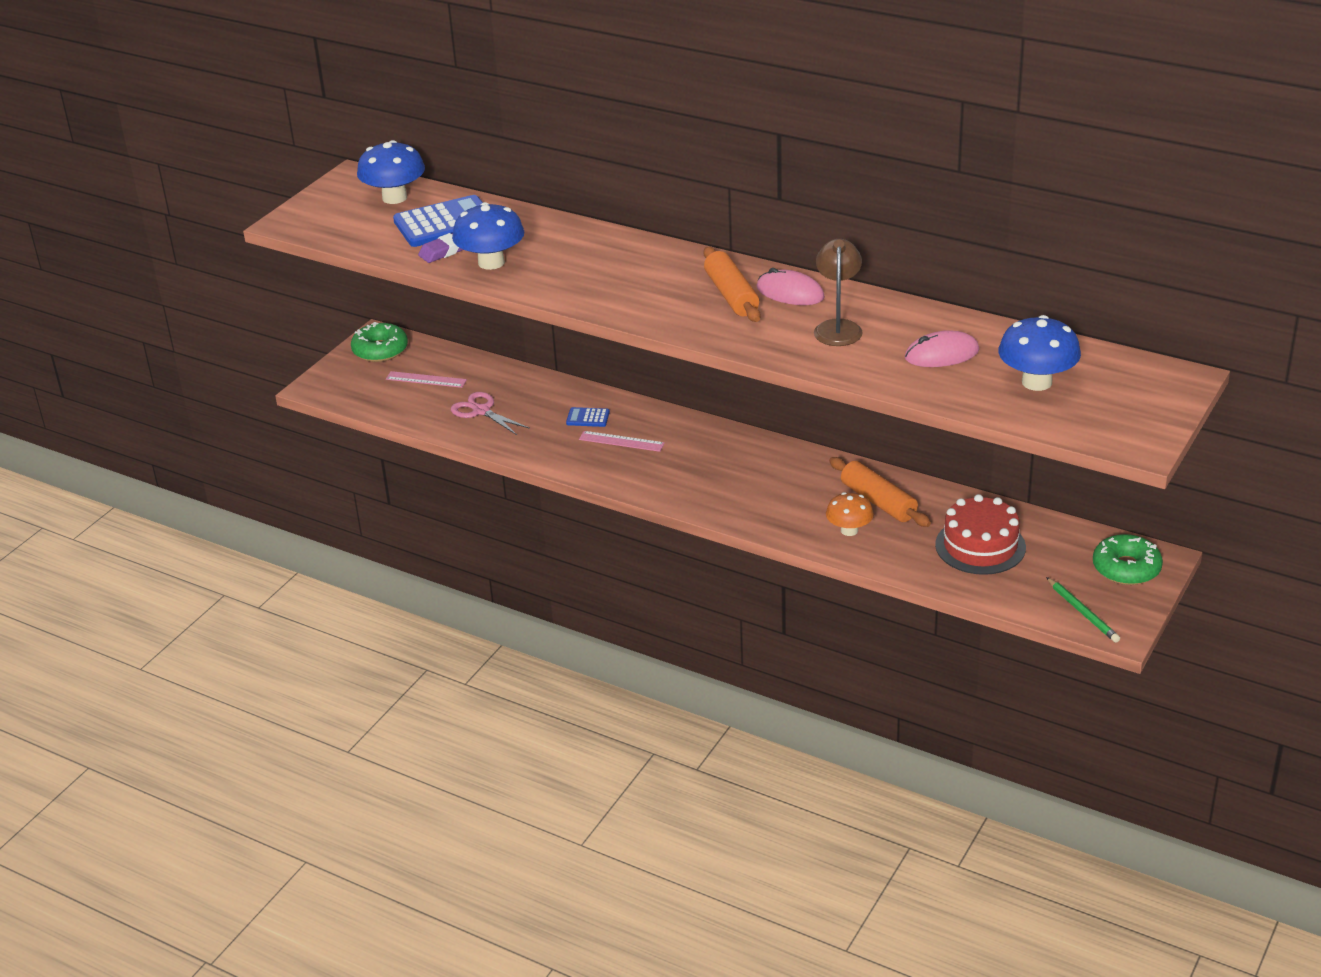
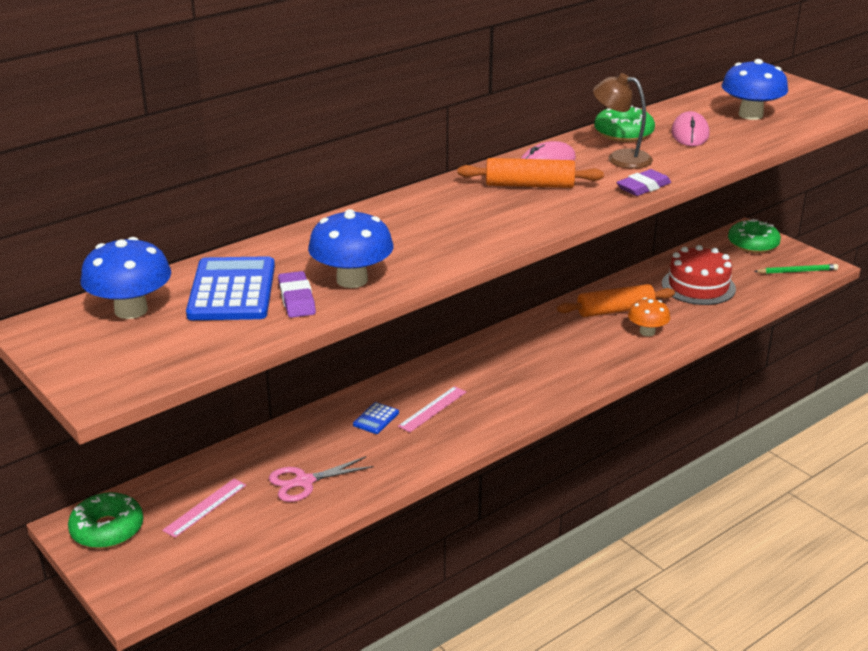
camera: 70 degrees left, 5 degrees down
(775, 352) = (643, 187): none -> purple eraser
(906, 317) = (623, 133): none -> green donut

